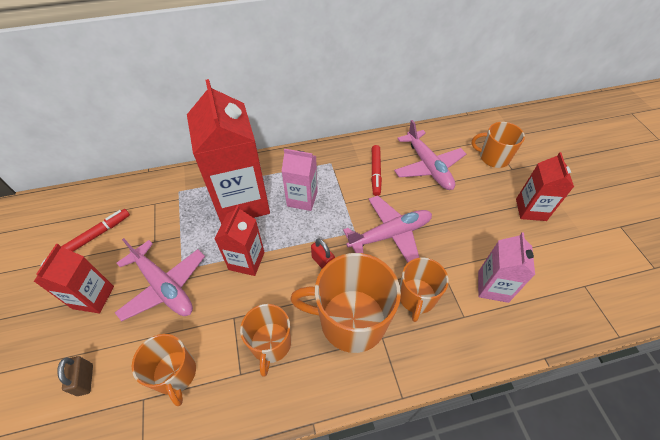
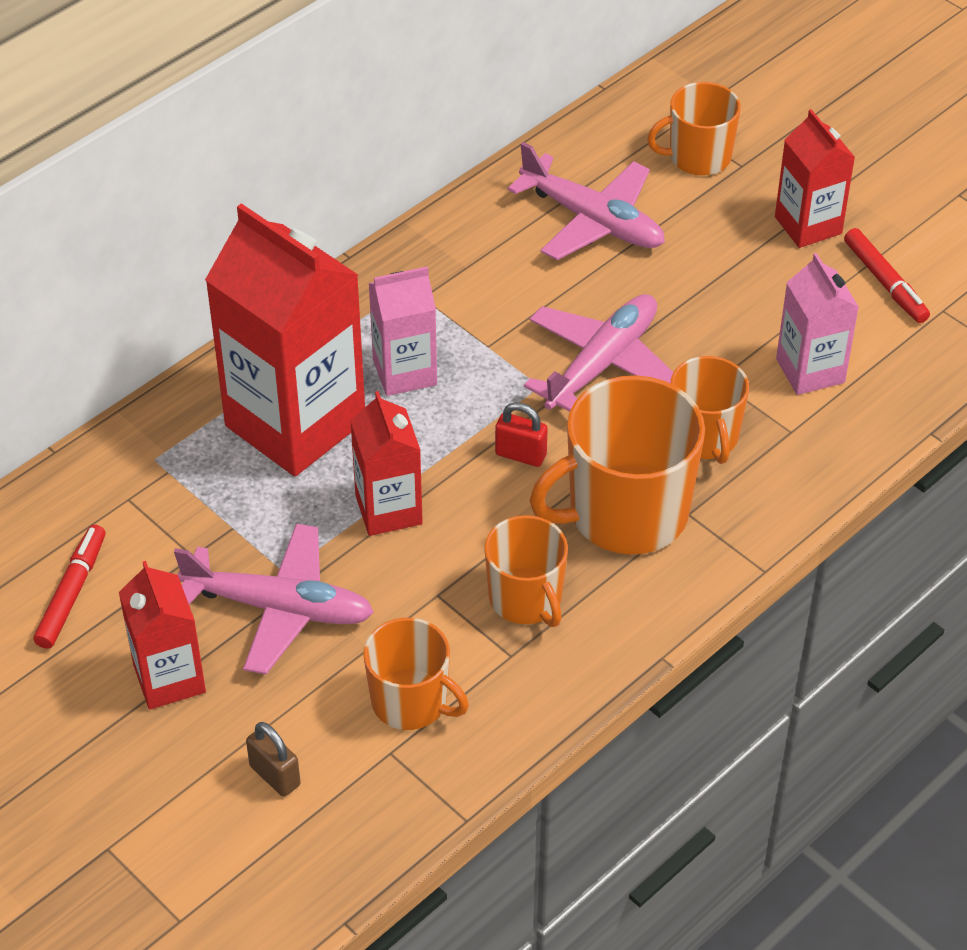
camera: 30 degrees left, 5 degrees down
(375, 173) = (505, 271): red marker -> red marker (885, 282)

